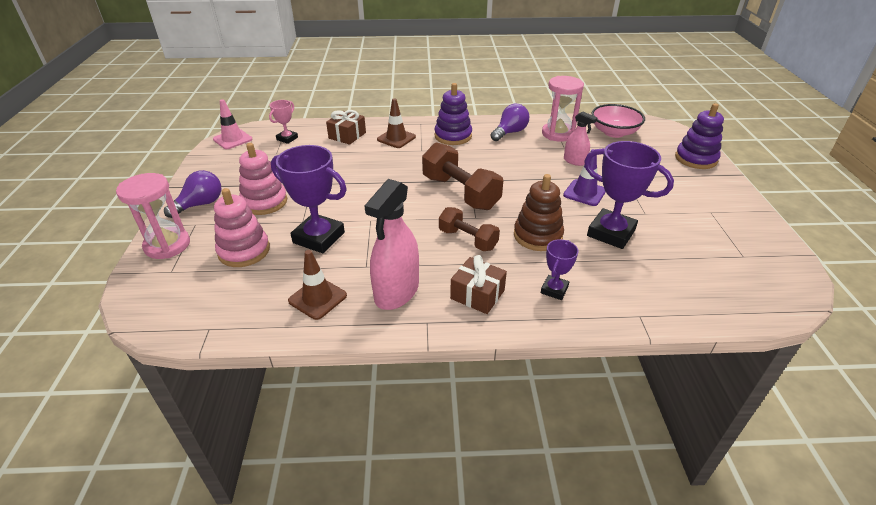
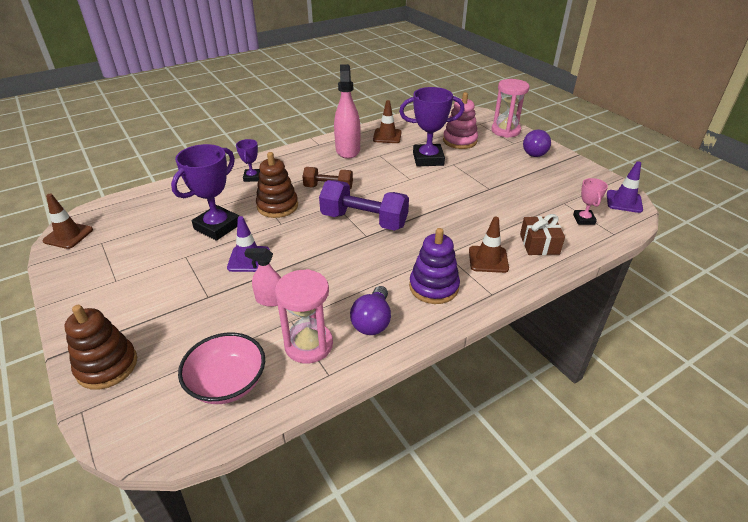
camera: 150 degrees right, 0 degrees up
(232, 139) = (624, 201): pink traffic cone -> purple traffic cone
(264, 202) = (498, 166): pink stacking toy -> none
(460, 192) = (364, 220): brown dumbbell -> purple dumbbell
(477, 294) = (299, 162): brown gift -> none
(611, 233) = (217, 227): purple trophy -> purple trophy turned 60 degrees counterclockwise
(695, 159) = (107, 366): purple stacking toy -> brown stacking toy
(791, 278) = (68, 235): none -> brown traffic cone

